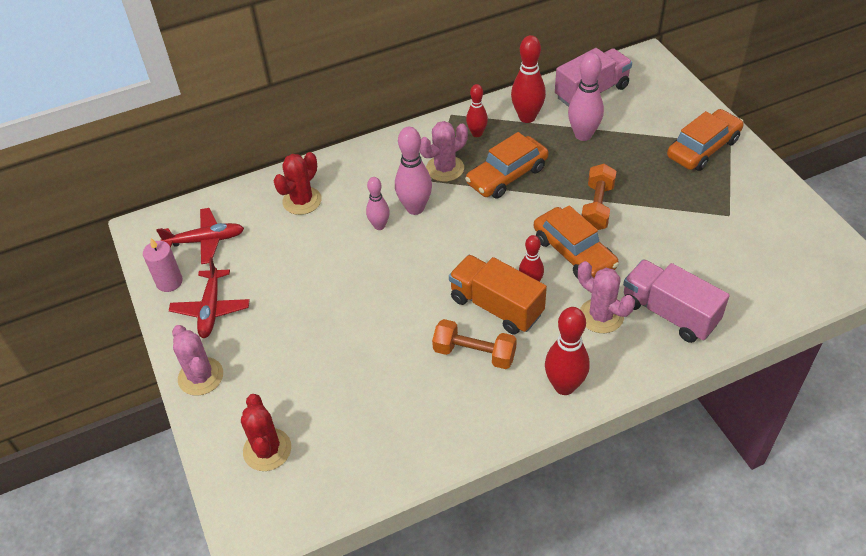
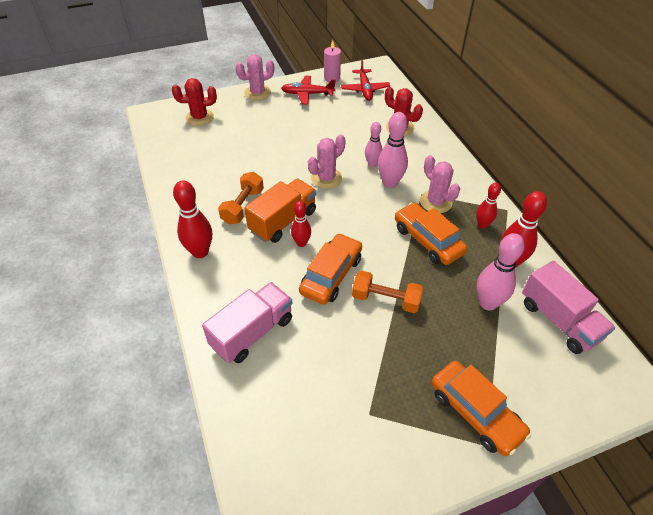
camera: 90 degrees right, 0 degrees up
(574, 253) = (331, 275): orange car -> orange car turned 150 degrees clockwise
(601, 316) = (260, 284): pink cactus -> pink cactus (326, 178)

